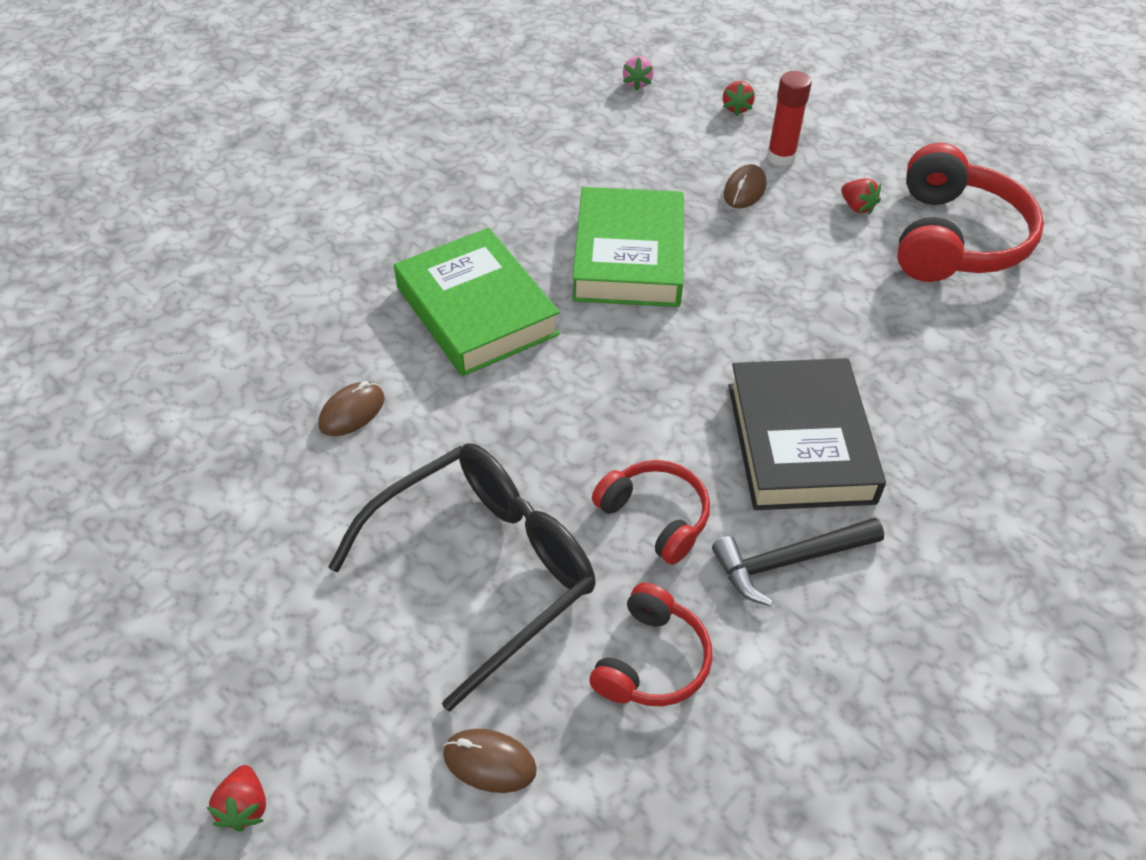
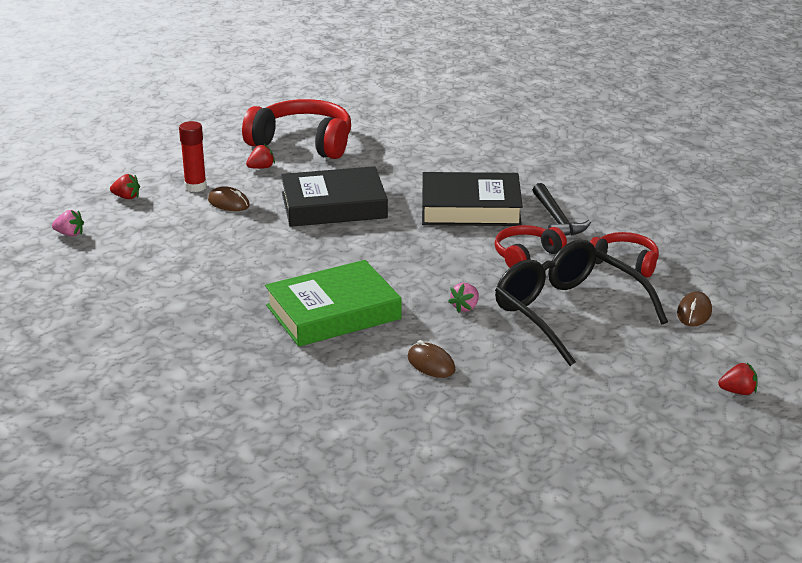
camera: 85 degrees left, 20 degrees down
(493, 443) = (465, 307): none -> pink strawberry
(629, 256) = (289, 250): green book -> none
(765, 287) = (333, 205): none -> black book

